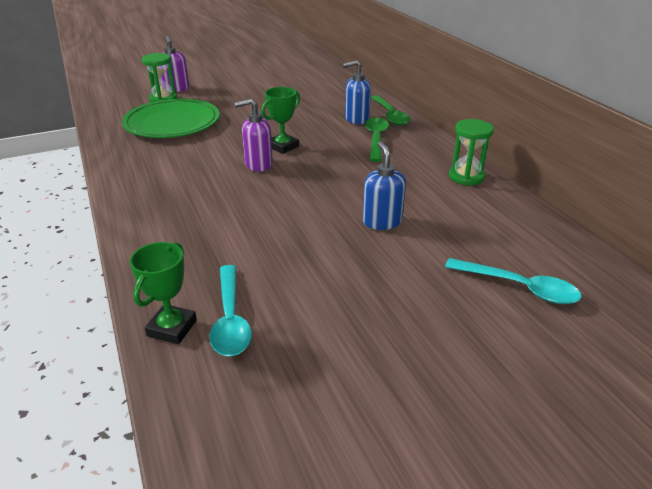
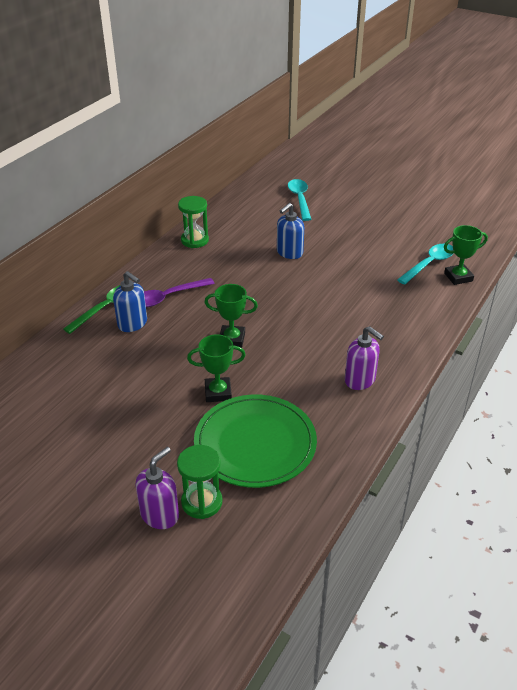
camera: 125 degrees left, 5 degrees up
(235, 125) = (218, 392): none -> green trophy
(258, 164) = (276, 336): purple soap dispenser -> purple soap dispenser (360, 380)
(376, 139) = (168, 297): green spoon -> purple spoon

